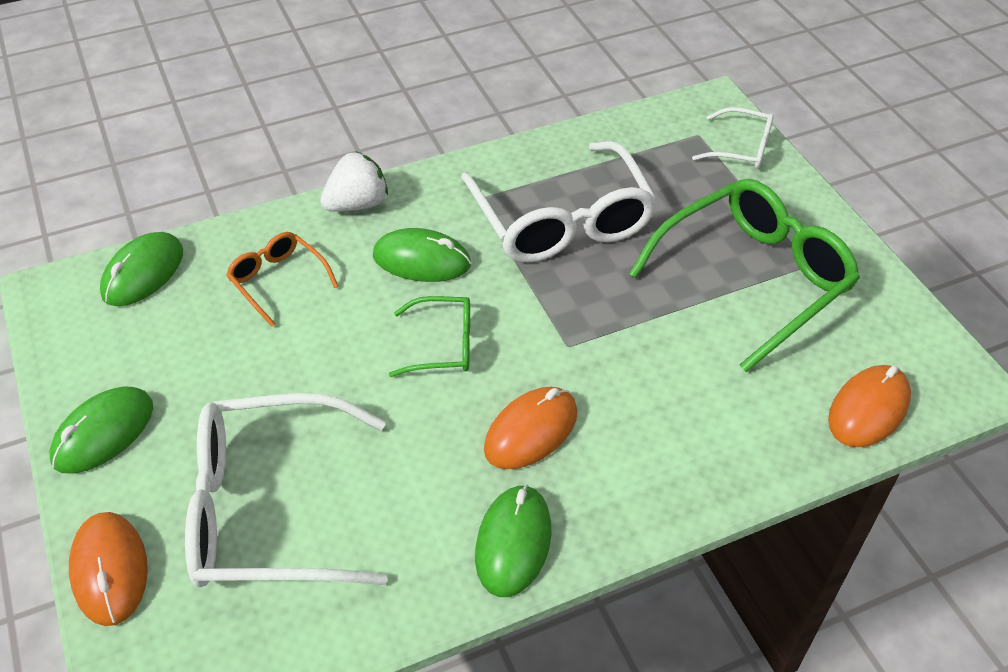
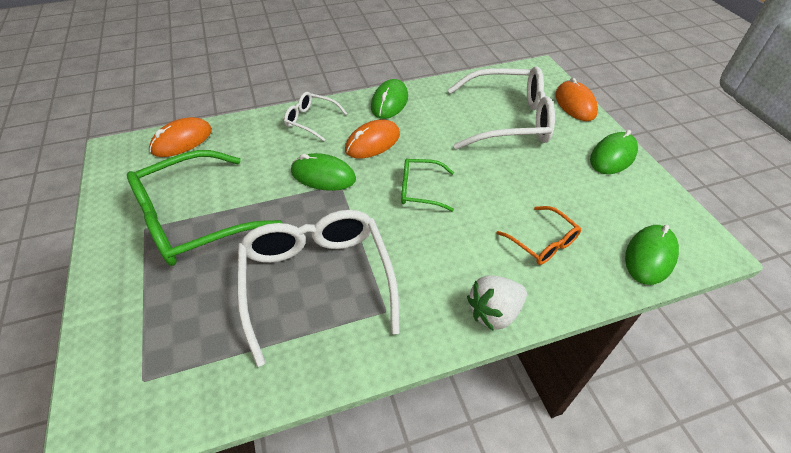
camera: 175 degrees left, 0 degrees up
(421, 260) = (435, 252): green mouse -> green mouse (323, 176)
(741, 148) = (111, 356): white glasses -> white glasses (311, 120)

